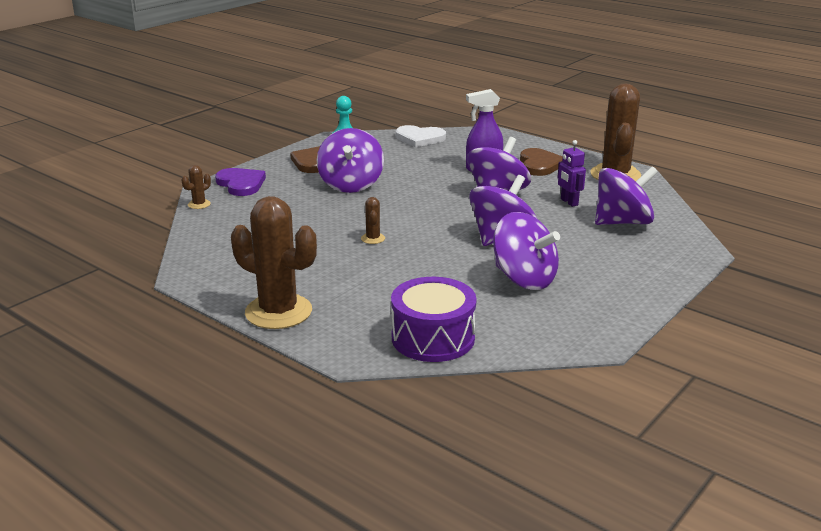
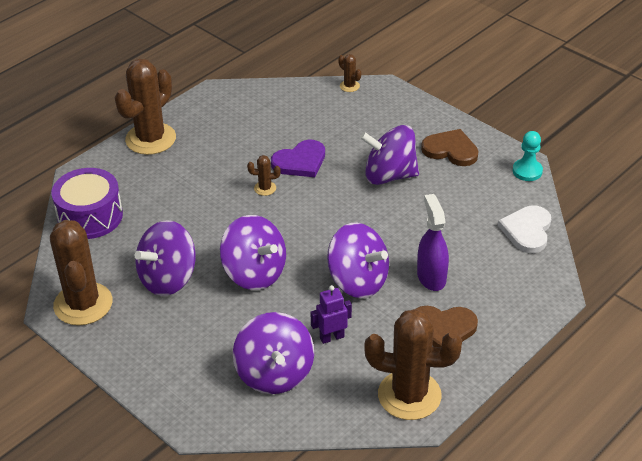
camera: 95 degrees right, 15 degrees up
(241, 184) = (394, 106): purple heart -> purple heart (300, 161)
(581, 324) = (83, 304): none -> brown cactus

